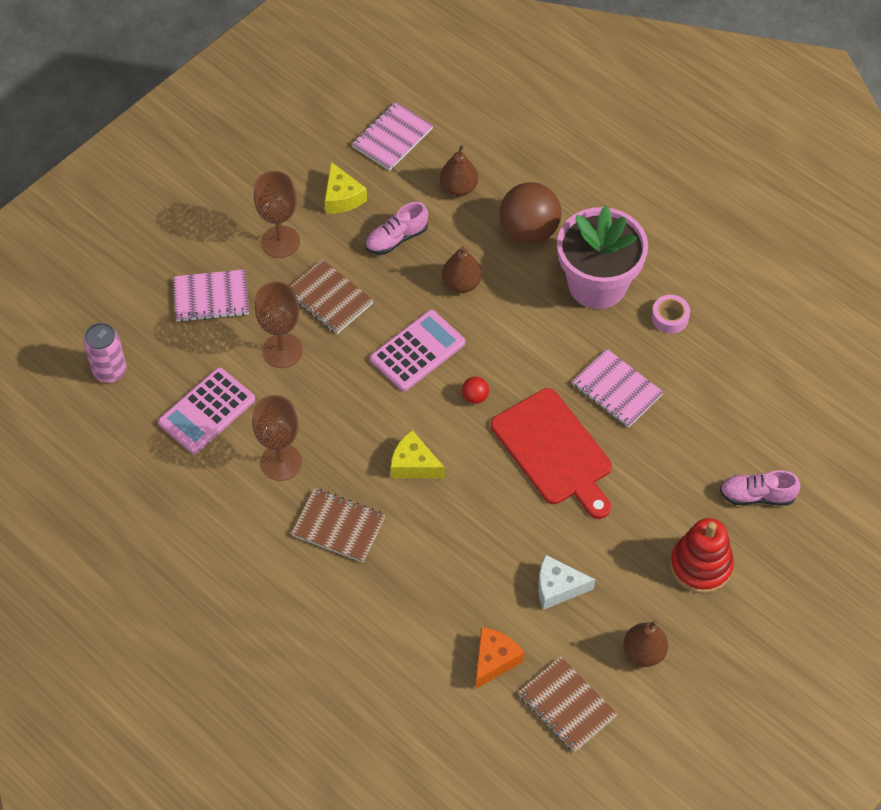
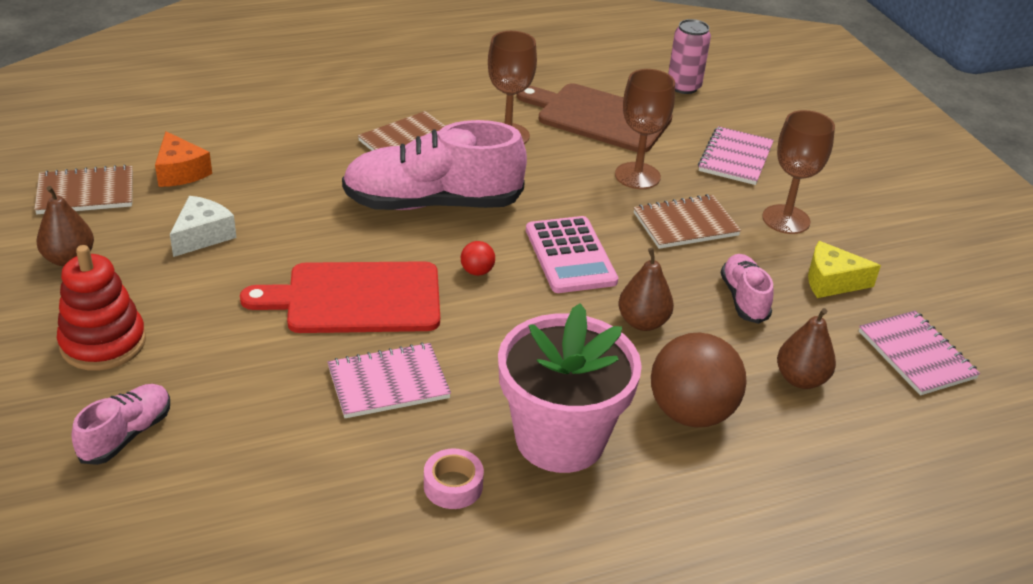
camera: 115 degrees right, 20 degrees down
(207, 411) = (599, 117): pink calculator -> brown cutting board
(413, 464) = (432, 203): yellow cheese -> pink shoe

